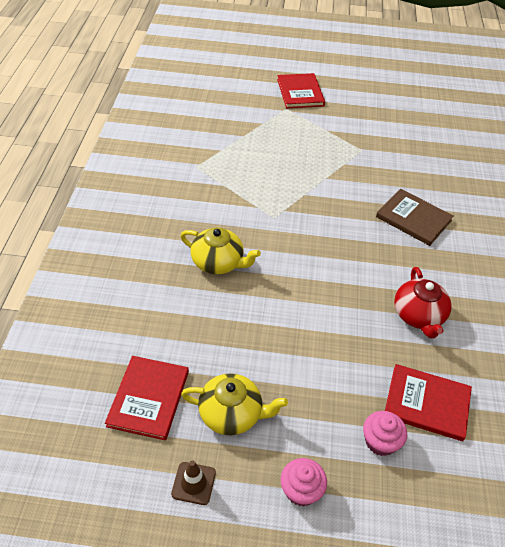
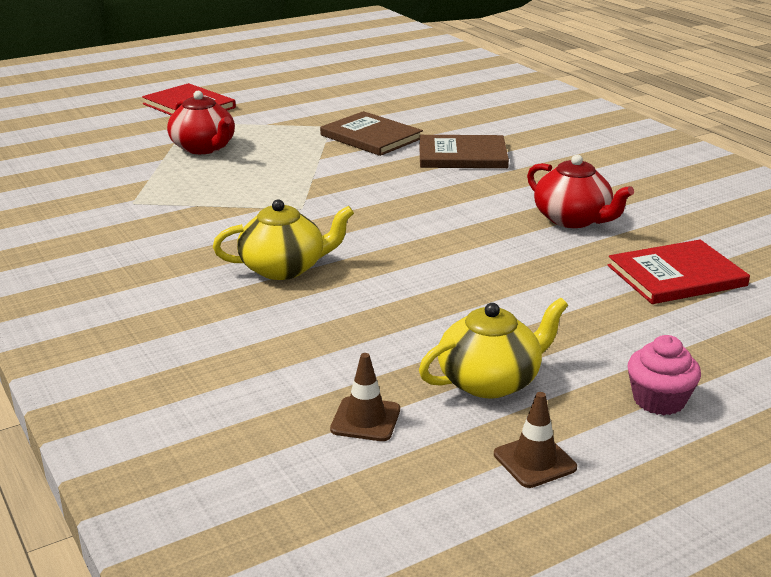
camera: 35 degrees left, 20 degrees down
(148, 398) = (365, 419): red book -> brown traffic cone
(273, 136) = (204, 148): none -> red teapot
(375, 172) = (371, 137): none -> brown book
(380, 441) = (677, 323): pink cupcake -> none

